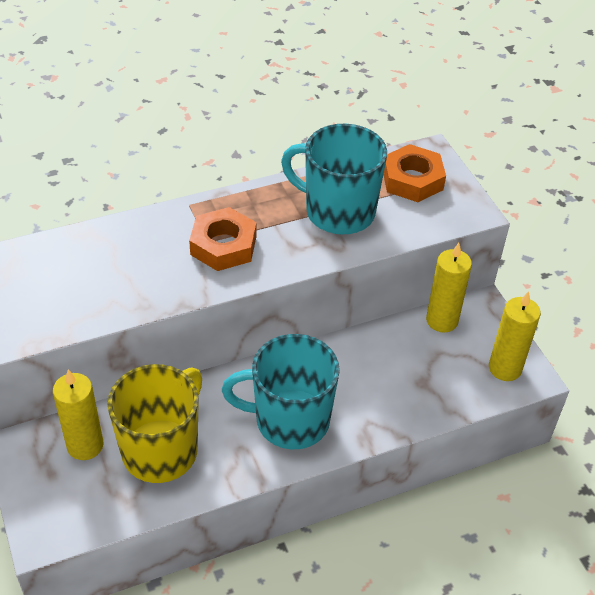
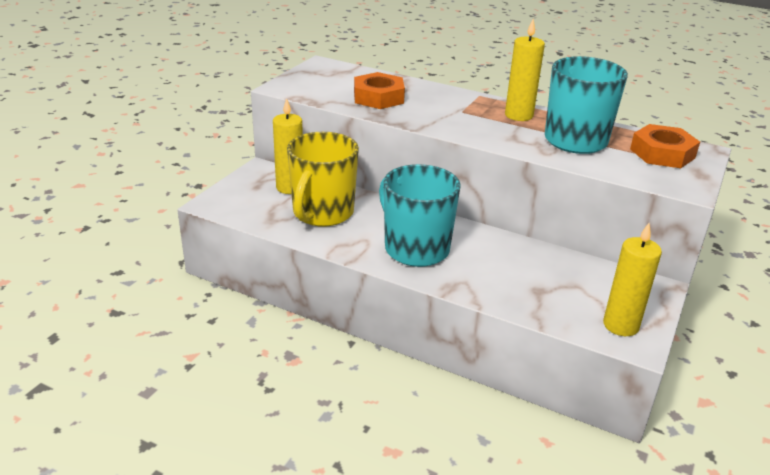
camera: 50 degrees right, 15 degrees down
(161, 450) = (322, 213): yellow mug -> yellow mug turned 120 degrees clockwise
(223, 245) = (469, 117): orange nut -> orange nut (378, 97)
(442, 320) = (608, 273): yellow candle -> yellow candle (518, 115)

